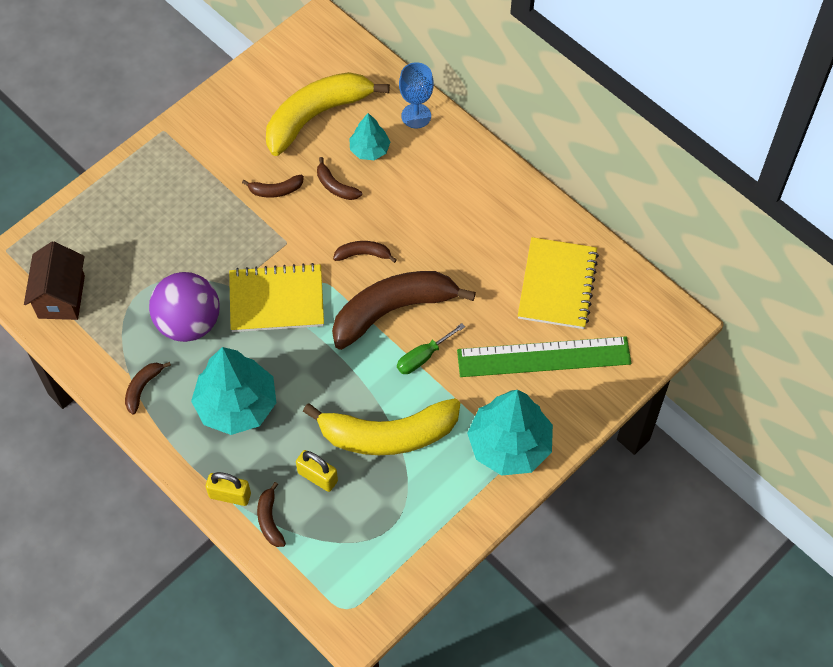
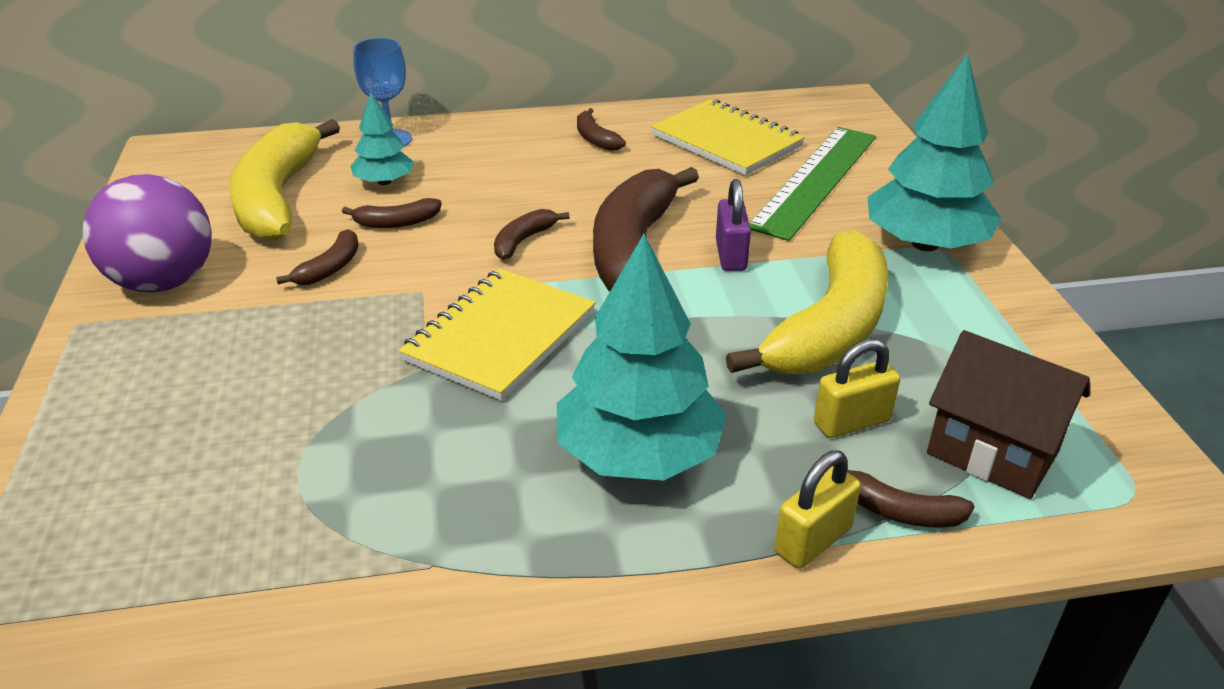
camera: 55 degrees left, 25 degrees down
(61, 297) = (163, 588): brown house -> brown house (992, 452)
(143, 388) = (485, 559): brown banana -> brown banana (595, 138)
(189, 323) = (427, 442): purple ball -> purple ball (164, 282)
(423, 357) = (731, 255): green screwdriver -> purple padlock

